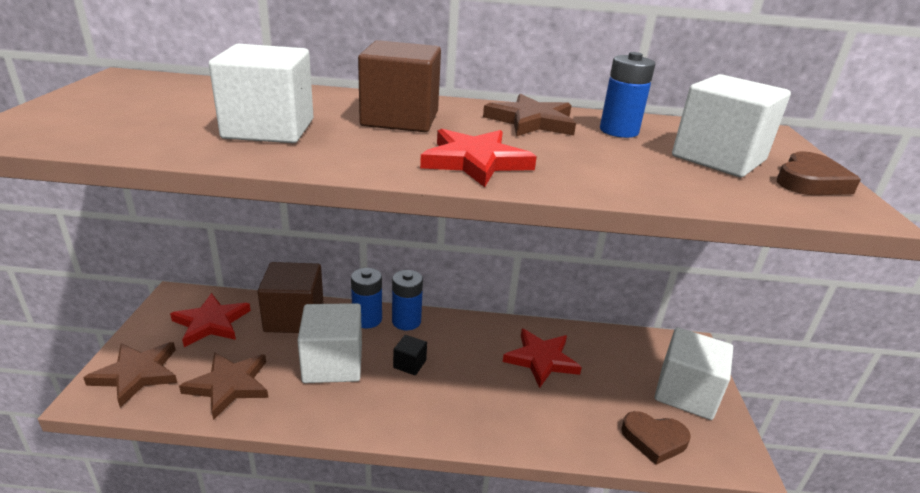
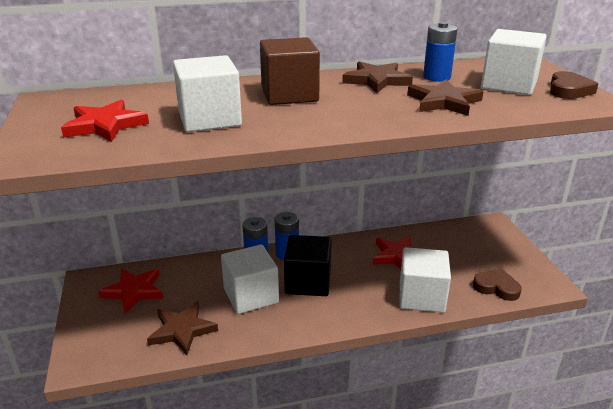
camera: 15 degrees left, 0 degrees up
(137, 374) = (102, 341): brown star -> brown star (444, 102)
(294, 317) = (198, 271): brown cube -> none
(409, 364) = (308, 282): black cube -> black cube, size x2.17
(475, 161) = (368, 115): red star -> red star (105, 125)
(654, 439) = (496, 287): brown heart -> brown heart turned 150 degrees counterclockwise
(686, 393) = (503, 254): white cube -> white cube (421, 297)

